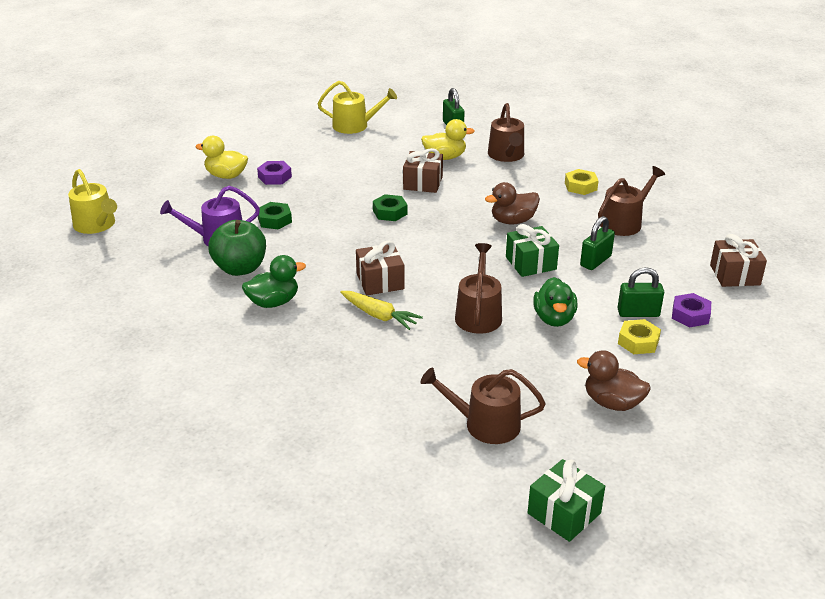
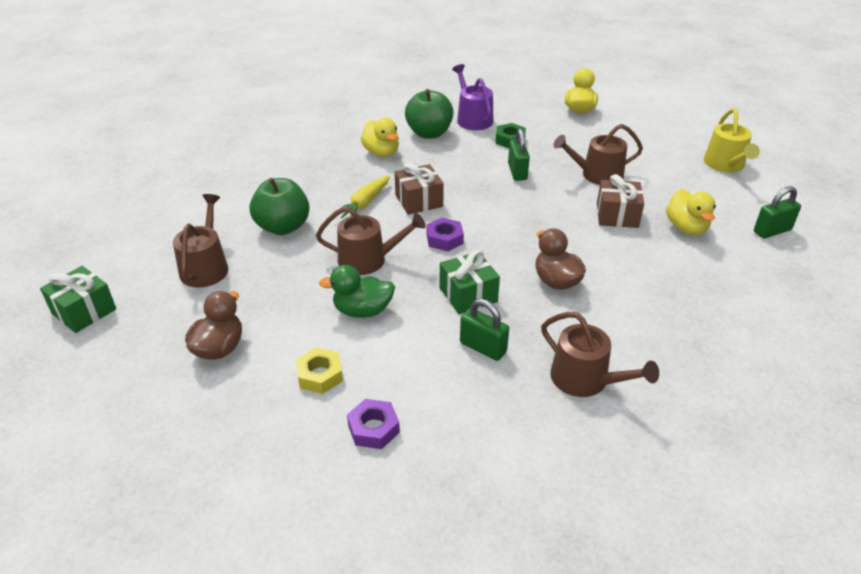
camera: 85 degrees right, 5 degrees up
(96, 225) = (479, 71): yellow watering can -> none
(273, 302) = (381, 153): green duck -> yellow duck
(274, 177) = (588, 132): purple nut -> purple nut (444, 239)
(390, 212) = (546, 198): green nut -> none
(415, 371) = (283, 227): none -> green apple
(506, 155) = (720, 275): brown watering can -> brown watering can (597, 175)
(580, 186) = (668, 341): yellow nut -> none
(638, 313) = (375, 379): green padlock -> green padlock (517, 172)
(735, 275) = (474, 491): brown gift -> none

